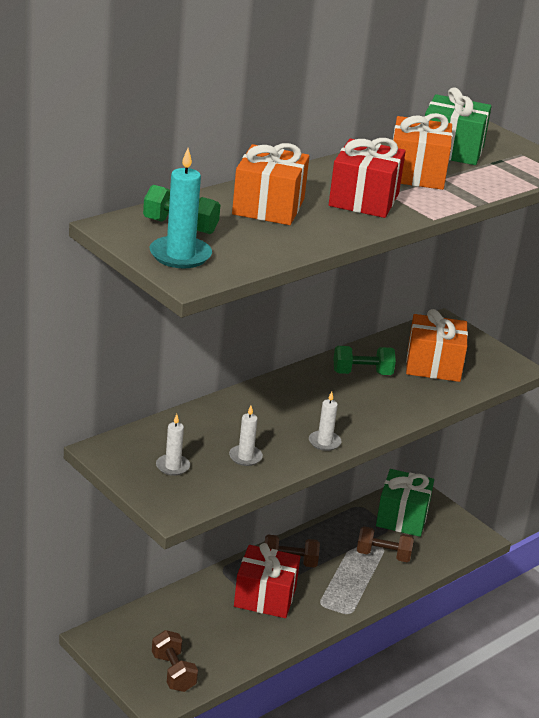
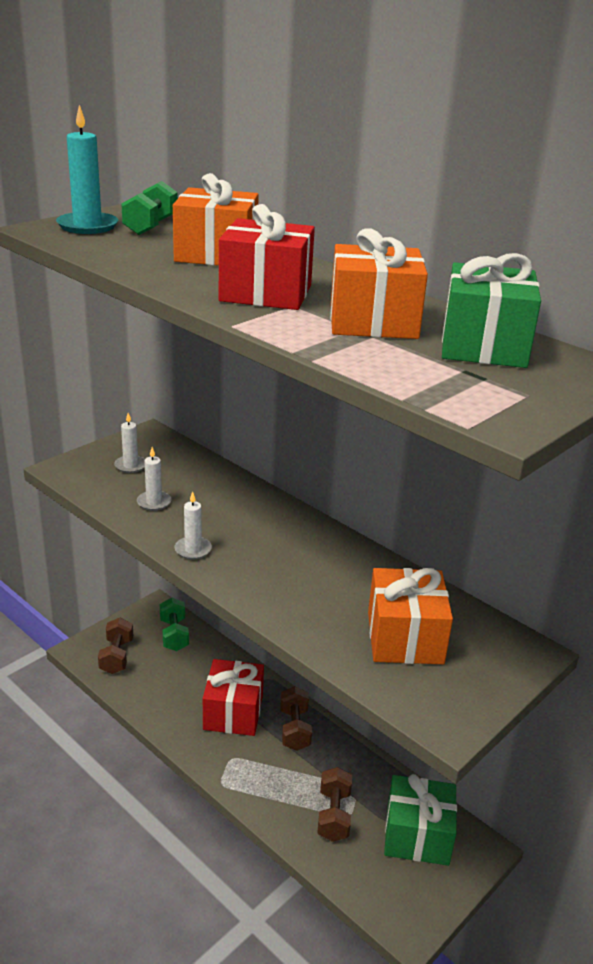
camera: 85 degrees right, 0 degrees up
(173, 672) = (116, 656): brown dumbbell -> brown dumbbell turned 60 degrees counterclockwise
(362, 373) = (352, 576): green dumbbell -> green dumbbell (174, 634)

